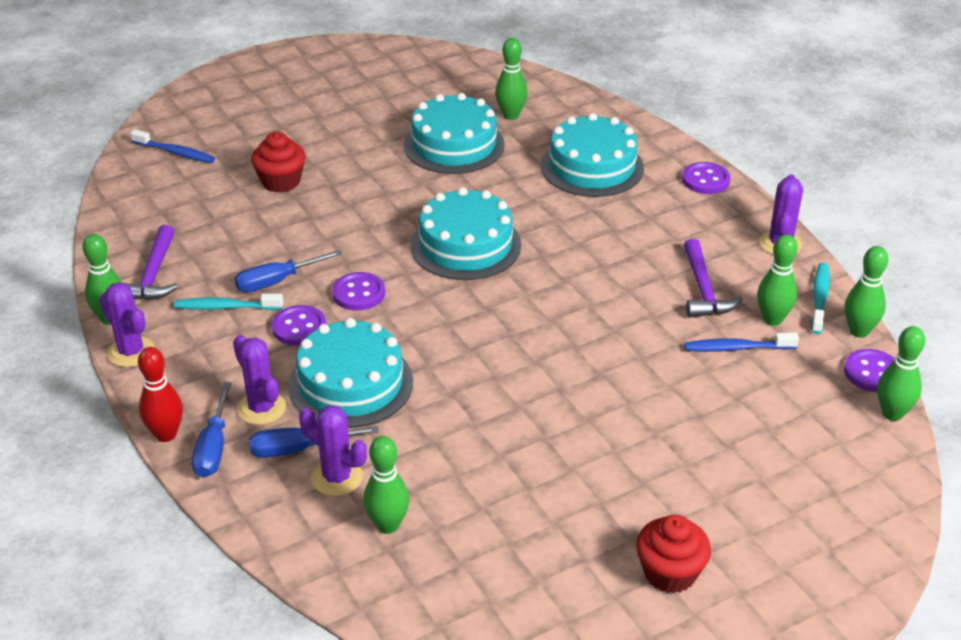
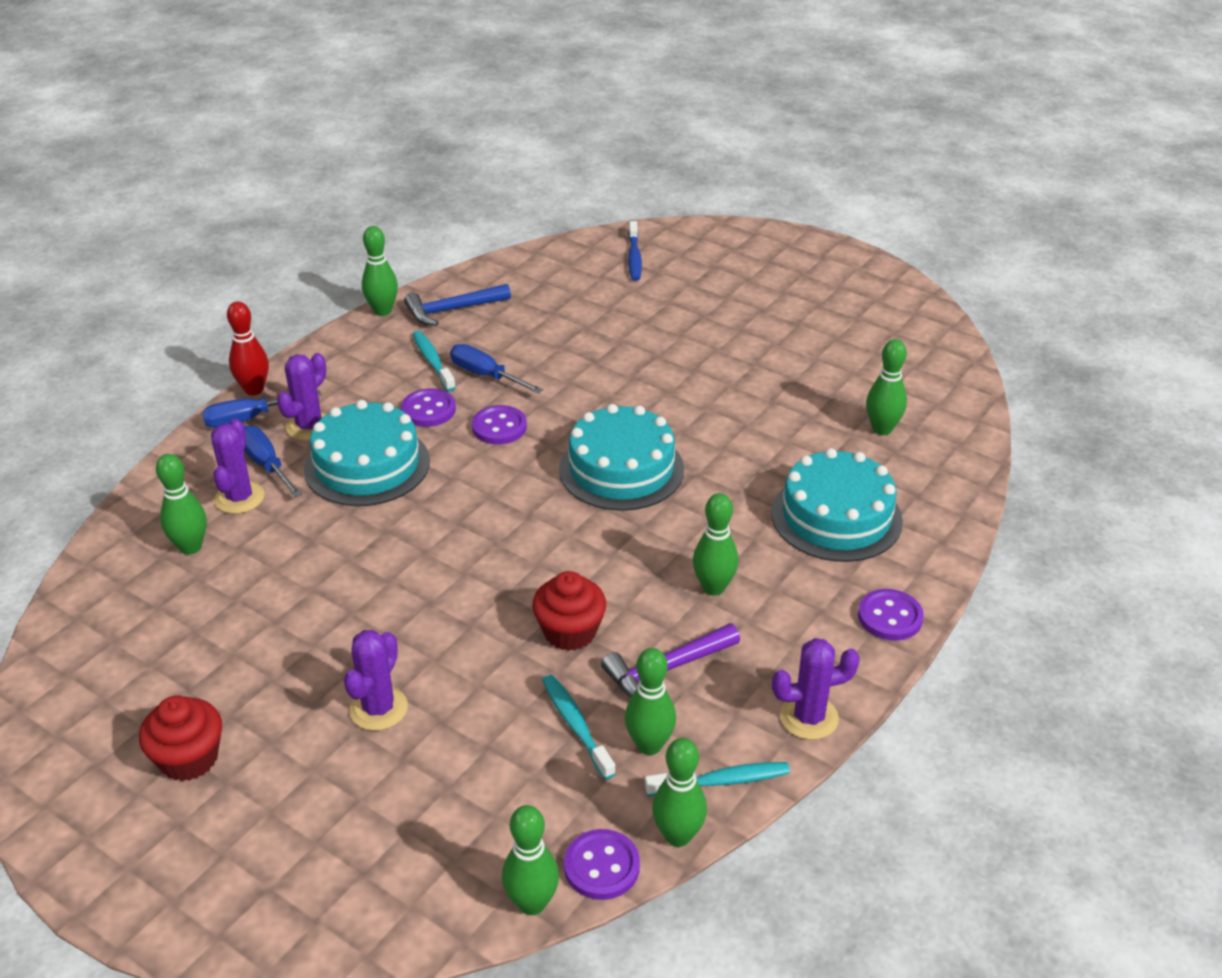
camera: 65 degrees right, 0 degrees up
(131, 352) = (346, 336): purple cactus -> purple cactus (378, 709)
(153, 275) = (452, 310): purple hammer -> blue hammer
(281, 181) = (637, 326): red cupcake -> red cupcake (570, 632)
(454, 145) = (789, 408): turquoise cake -> none
(631, 243) = (713, 587): none -> green bowling pin
(737, 348) = (576, 725): blue toothbrush -> turquoise toothbrush

